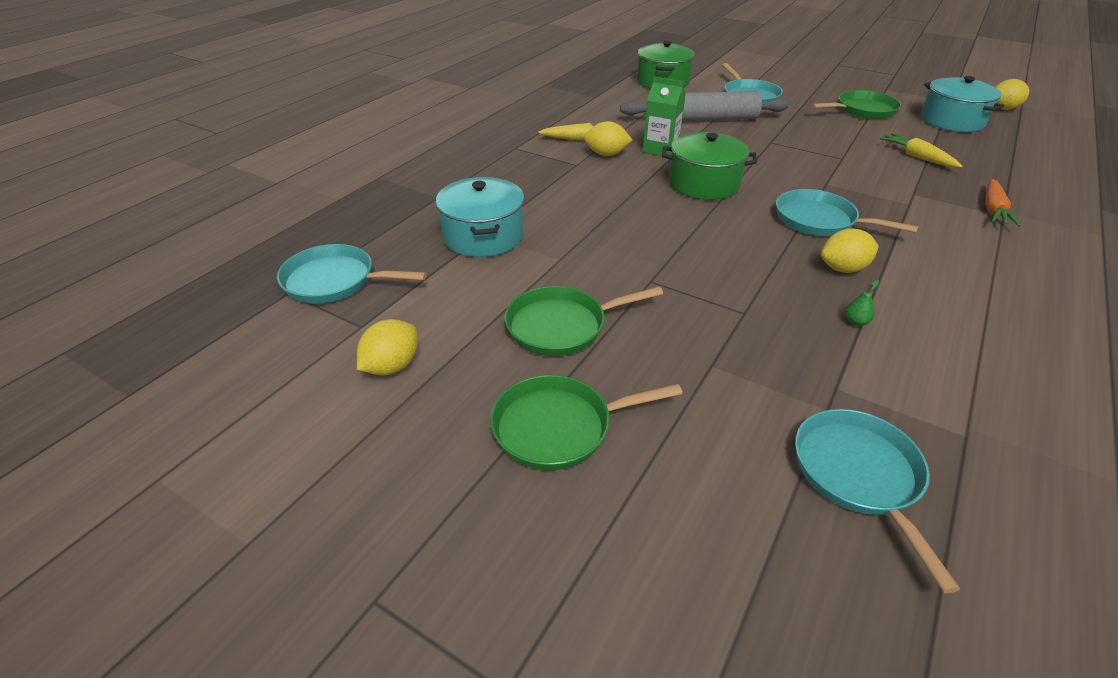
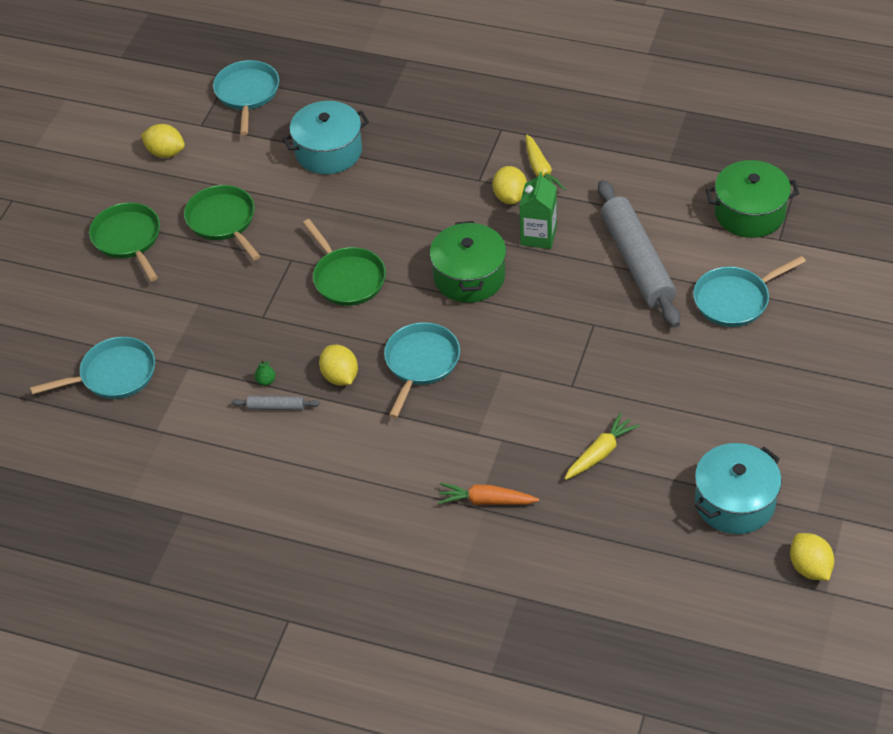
camera: 80 degrees right, 10 degrees up
(862, 110) = (733, 412): green pan -> green pan (347, 278)
(898, 319) = (276, 407): none -> grey rolling pin

